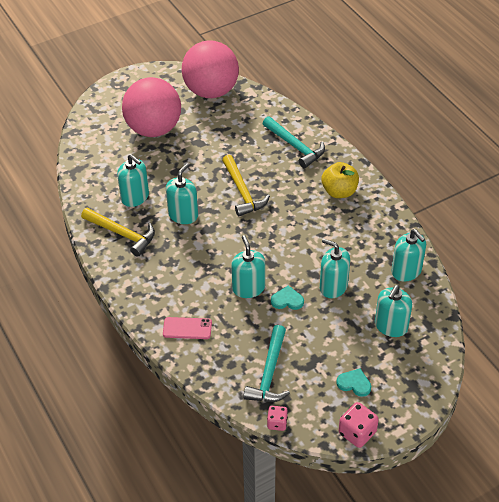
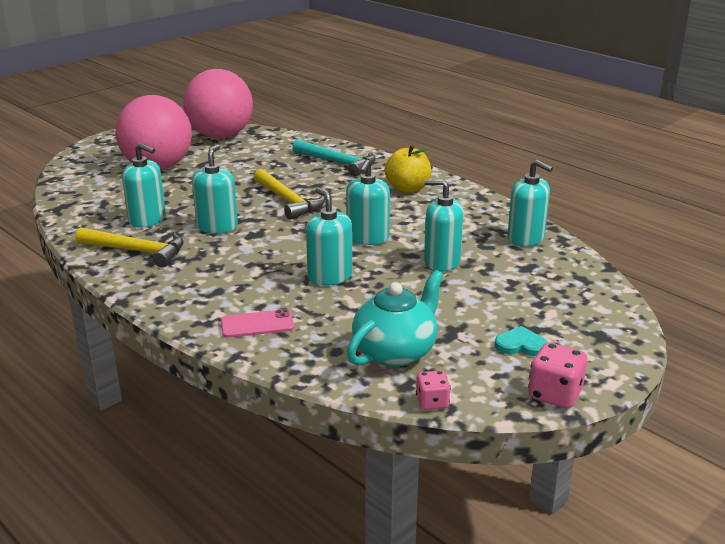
camera: 15 degrees left, 20 degrees down
(269, 373) = (395, 351): turquoise hammer -> turquoise teapot
(287, 300) = (387, 280): turquoise heart -> none
(391, 326) = (536, 286): turquoise soap dispenser -> turquoise soap dispenser (367, 238)

